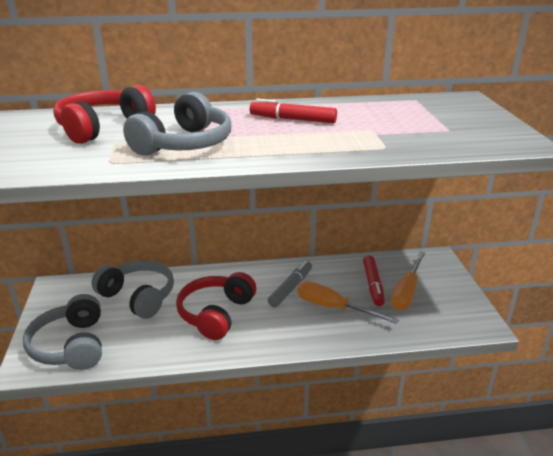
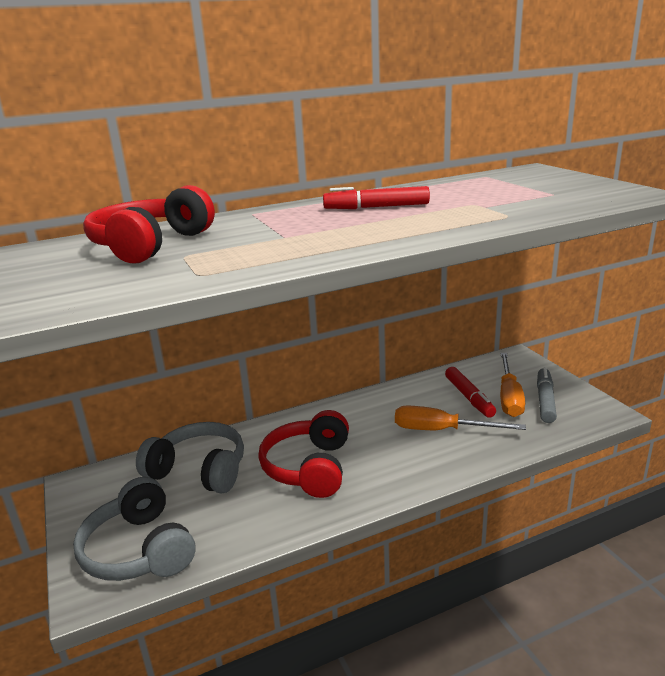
camera: 15 degrees left, 5 degrees down
(184, 144) = (275, 245): grey headphones -> none
(290, 288) = (380, 420): grey marker -> grey marker (545, 400)

